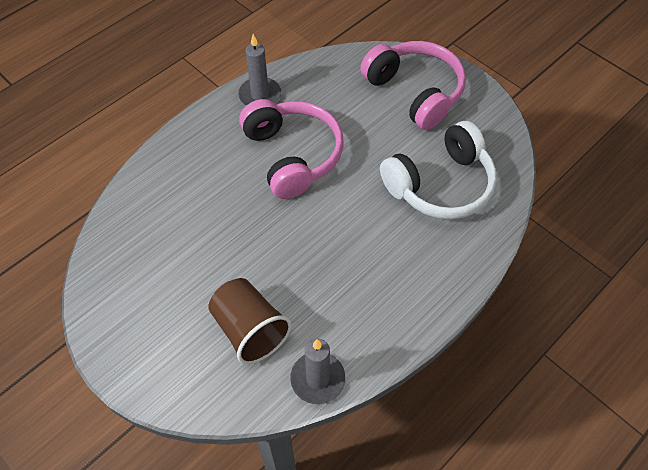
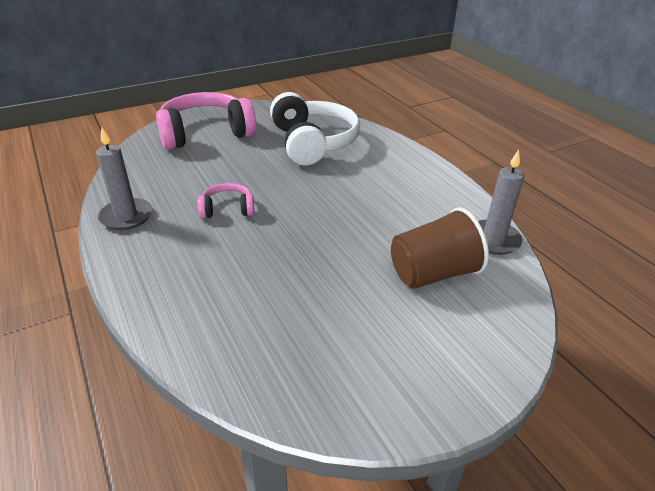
camera: 75 degrees left, 20 degrees down
(293, 155) = (227, 209): pink headphones -> pink headphones, size x0.48

